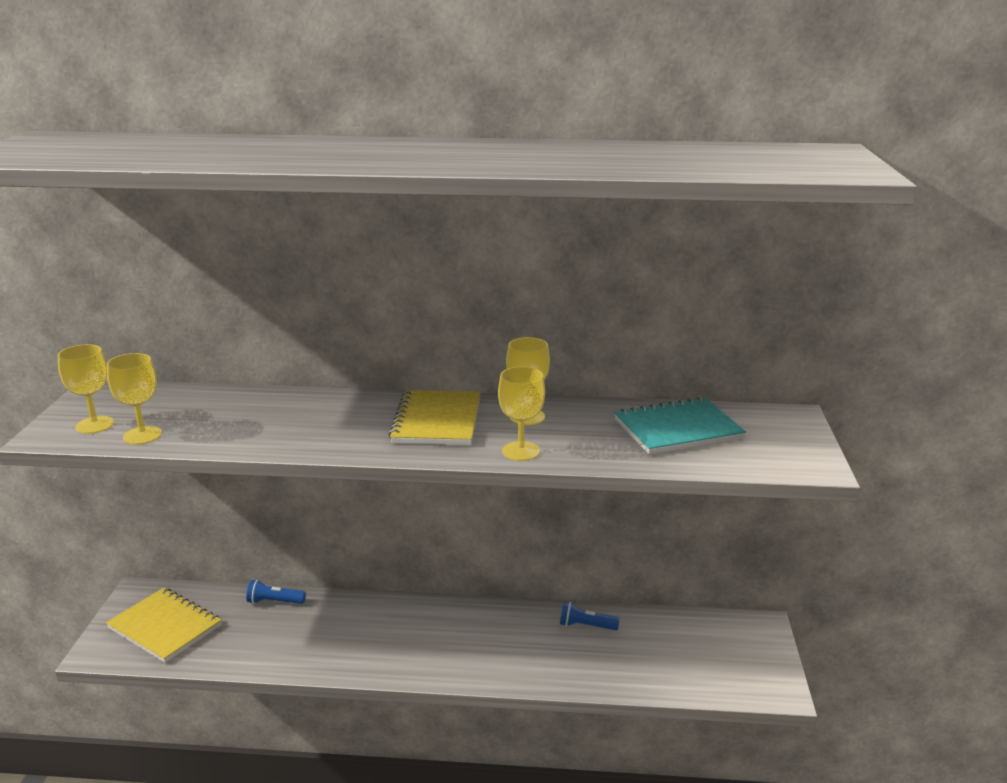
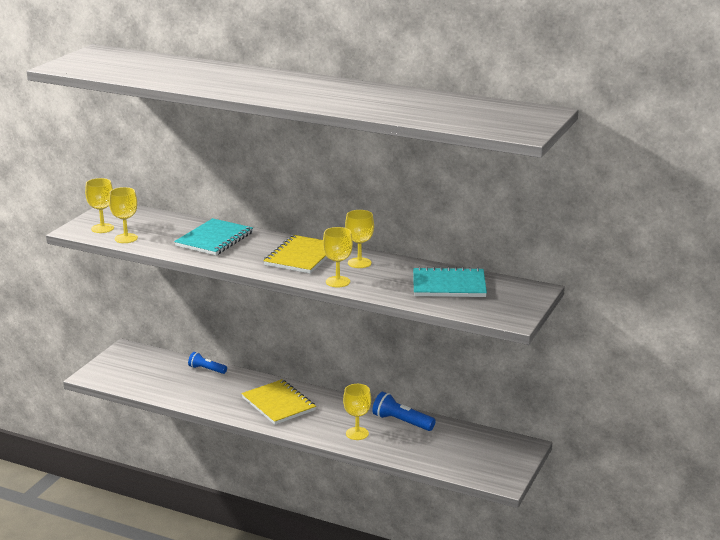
camera: 20 degrees right, 0 degrees up
(165, 627) = (134, 370): yellow notebook -> yellow notebook (278, 404)
(287, 415) = (214, 239): none -> turquoise notebook
(539, 659) = (357, 433): none -> yellow goblet
(586, 626) = (401, 422): blue flashlight -> blue flashlight, size x1.50

